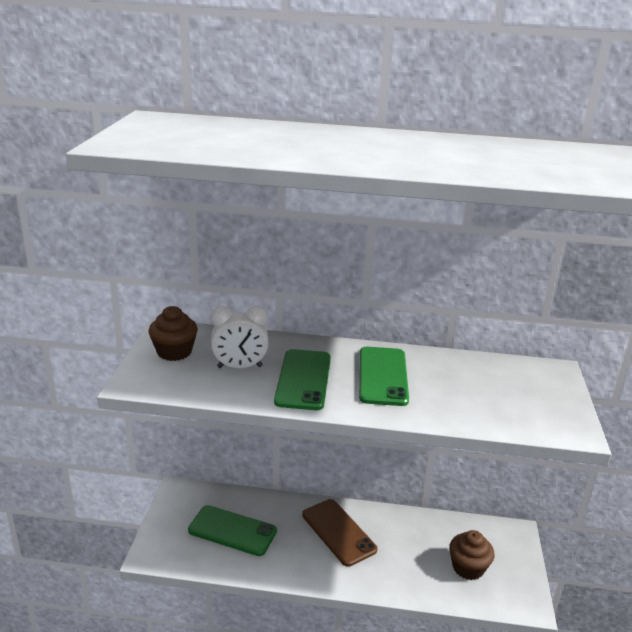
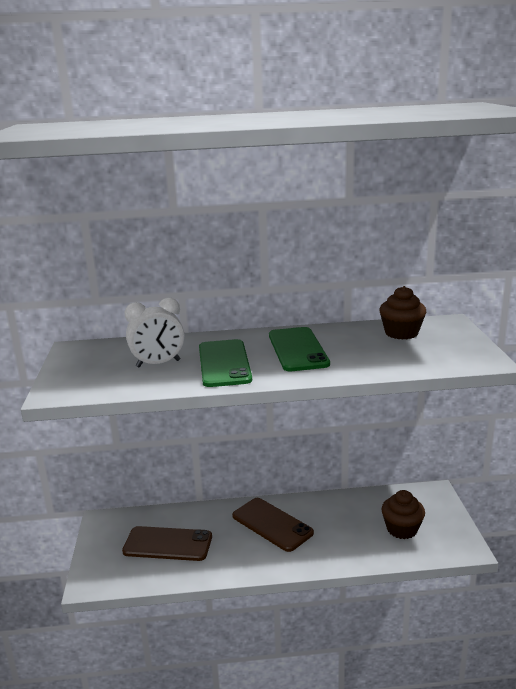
camera: 10 degrees left, 5 degrees down
(174, 352) = (88, 362): brown cupcake -> brown cupcake (401, 333)
(232, 531) = (168, 544): green phone -> brown phone

